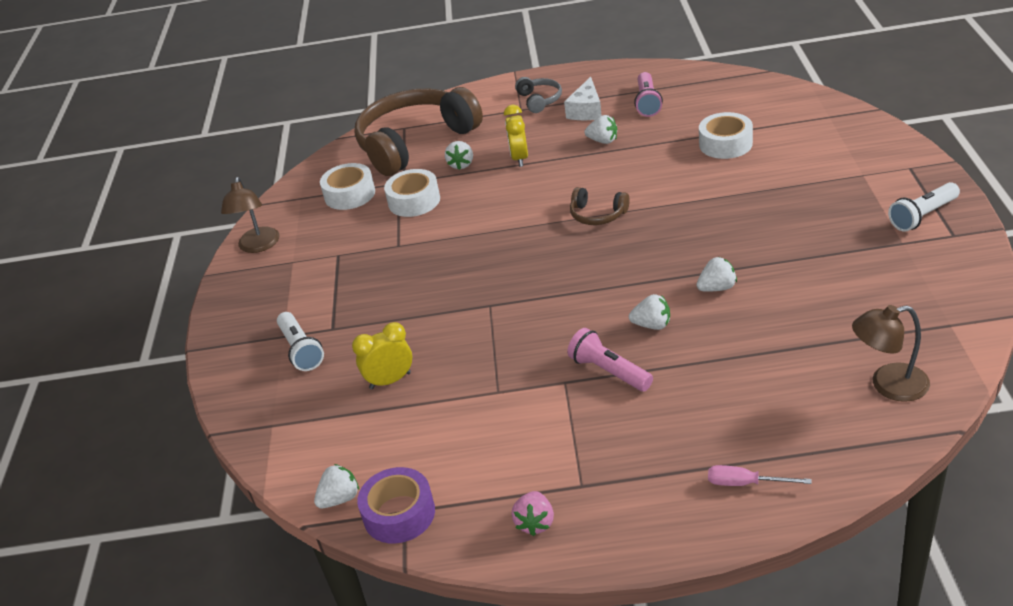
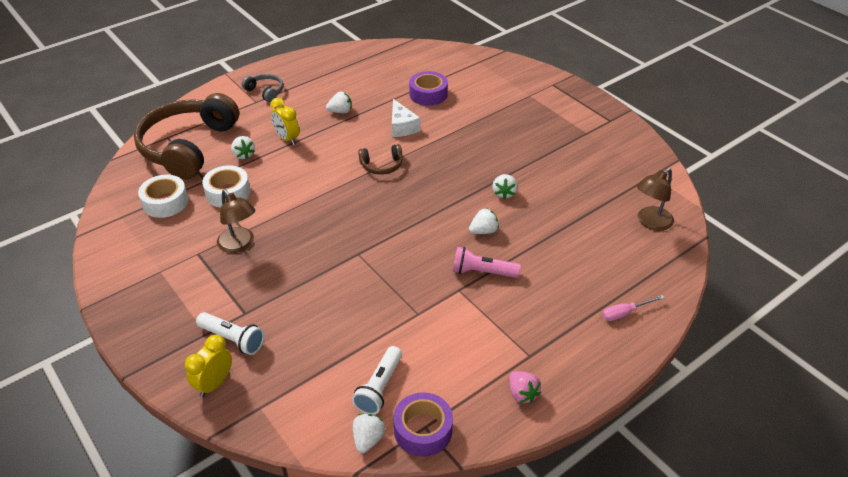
camera: 40 degrees left, 5 degrees up
(258, 246) = (115, 268): brown lamp -> brown lamp (239, 245)
(390, 380) = (329, 336): yellow clock -> yellow clock (214, 384)
(586, 110) = (309, 92): white cheese -> white cheese (402, 127)
(647, 103) = (349, 77): pink flashlight -> none
(717, 288) = (504, 193): white strawberry -> white strawberry turned 150 degrees clockwise
(725, 144) = (428, 94): white tape -> purple tape
(922, 216) = (584, 113): white flashlight -> white flashlight (379, 387)

